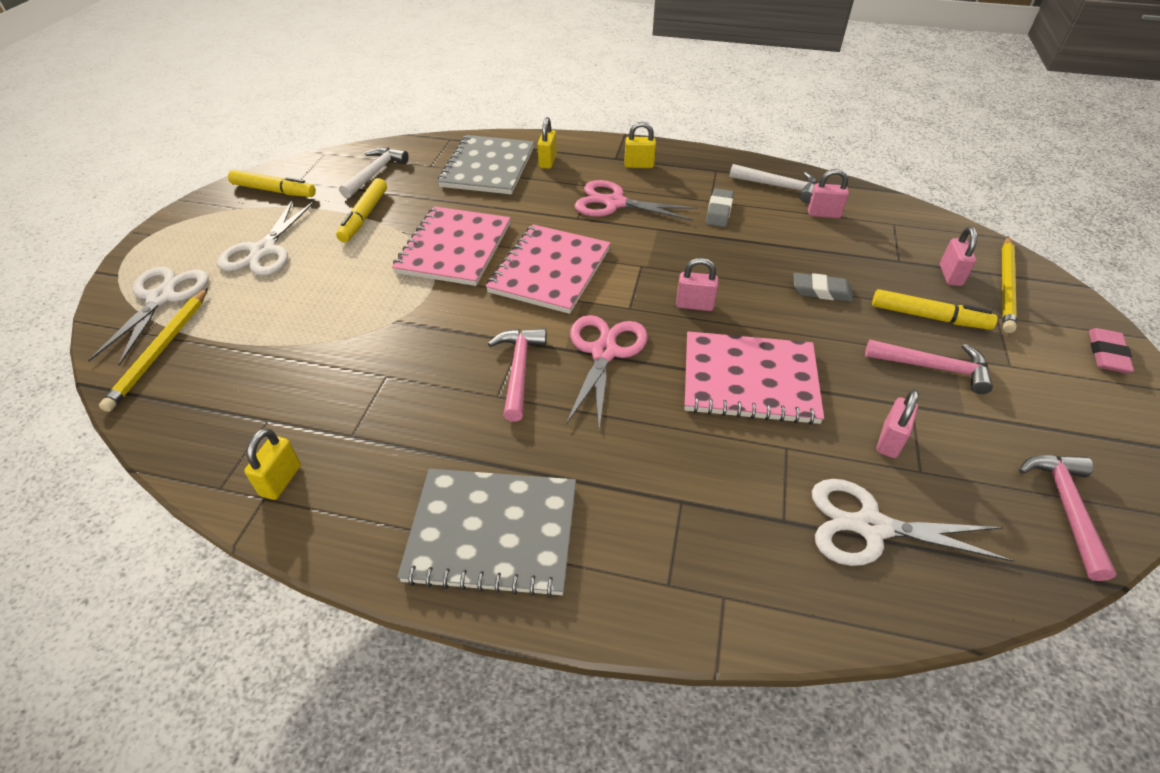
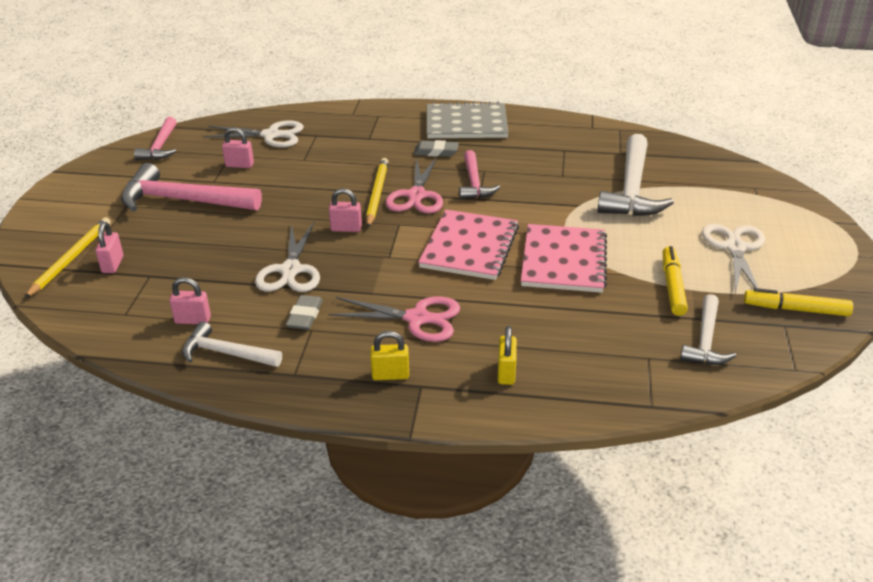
camera: 175 degrees right, 10 degrees down
(161, 298) = (773, 208): white scissors -> white scissors (291, 270)
(161, 350) = (729, 179): yellow pencil -> yellow pencil (377, 194)
(281, 480) = (589, 133): yellow padlock -> none
(308, 341) = (632, 190): none -> white hammer
(488, 167) = (576, 359): grey notebook -> none
(749, 380) = (316, 187): pink notebook -> none
(821, 291) = (236, 245): grey eraser -> grey eraser (436, 152)
(889, 441) = (239, 165): pink padlock -> pink padlock turned 75 degrees clockwise
(929, 317) = (159, 231): yellow marker -> none
(933, 367) = (182, 201): pink hammer -> pink hammer, size x1.71
(1106, 354) = (46, 215): pink eraser -> none

